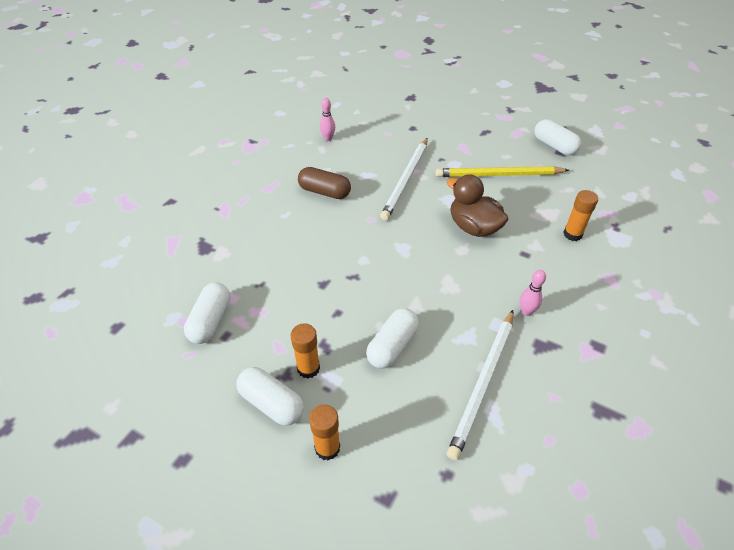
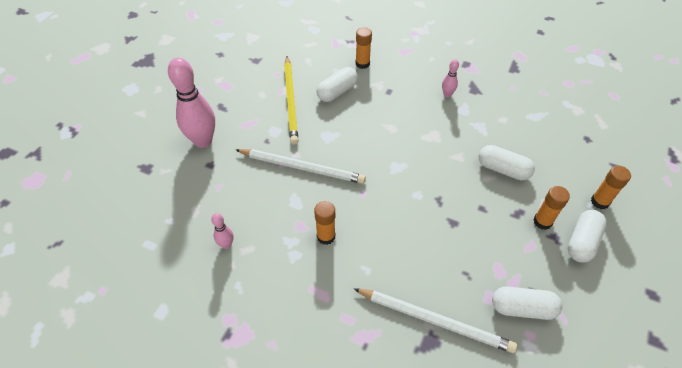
camera: 95 degrees left, 5 degrees up
(324, 192) = (326, 236): brown capsule -> orange glue stick
(440, 123) = (203, 141): none -> pink bowling pin
(473, 227) = (363, 120): brown duck -> none
(483, 383) = (515, 120): white pencil -> white pencil (435, 320)
(554, 146) = (247, 62): white capsule -> white capsule (337, 92)

